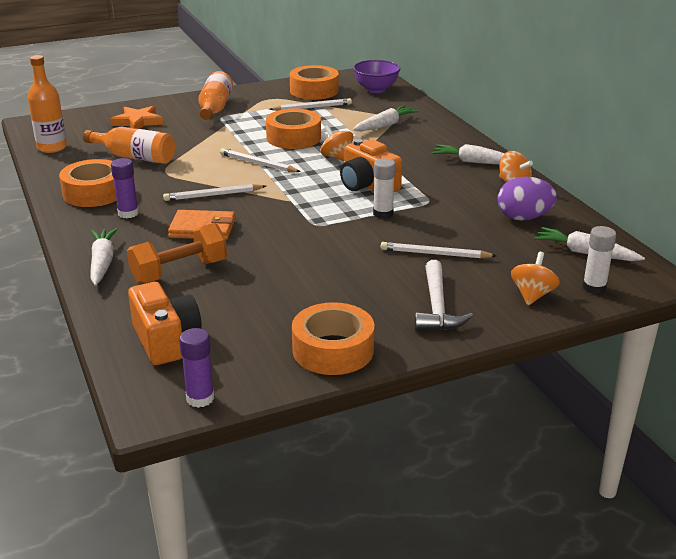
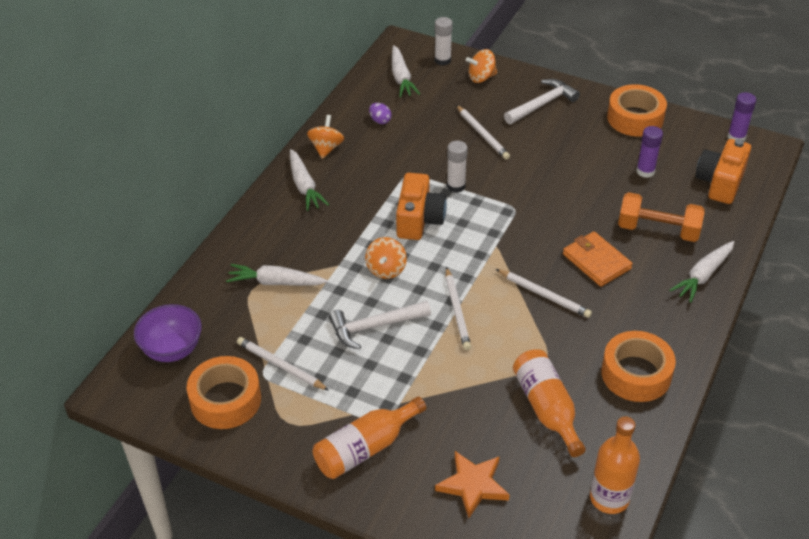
camera: 130 degrees left, 15 degrees up
(128, 213) = (634, 321): purple glue stick -> purple glue stick (645, 171)
(293, 138) = (374, 326): orange tape -> white hammer
(524, 218) = (380, 120): purple egg -> purple egg, size x0.51

